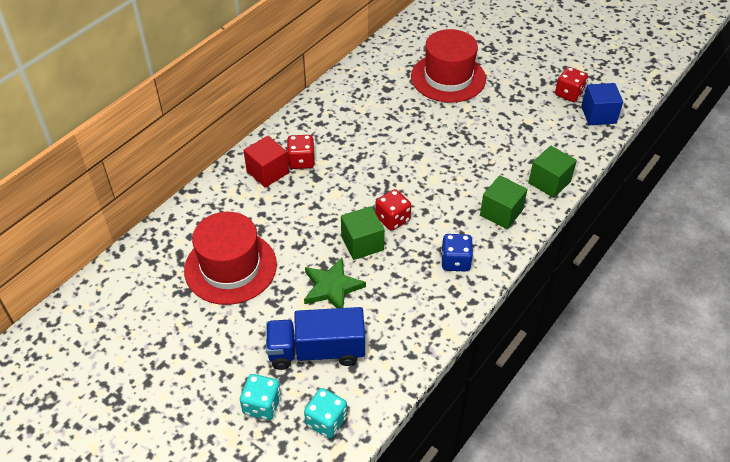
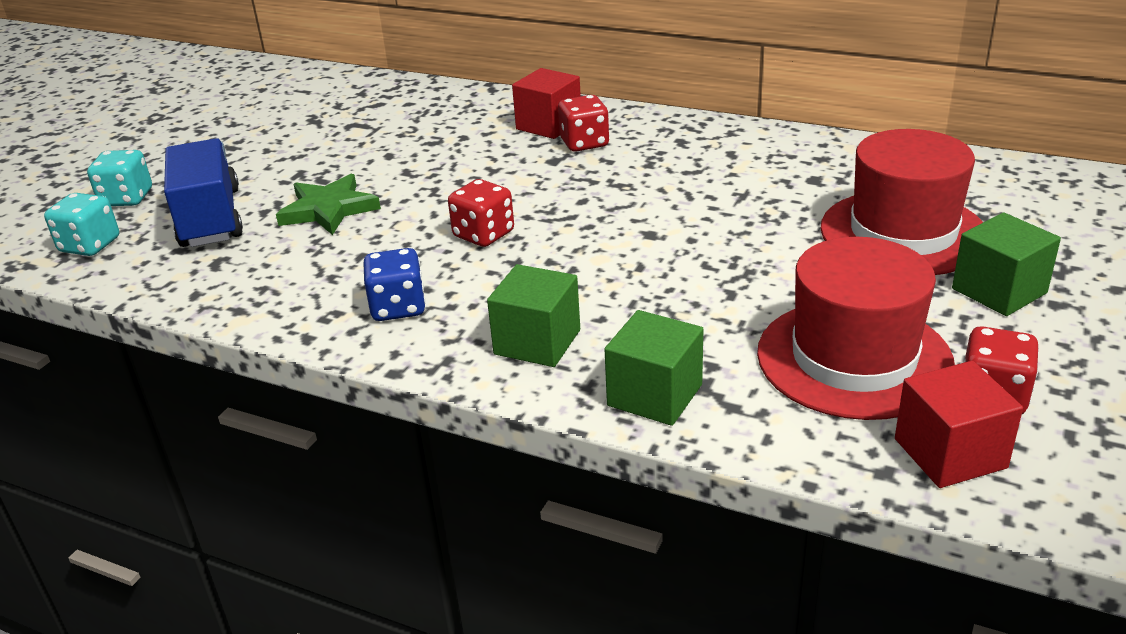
camera: 80 degrees right, 15 degrees down
(230, 267) = (358, 136): red hat -> red hat (854, 358)
(362, 243) = (422, 218): green cube -> green cube (999, 291)
(598, 115) = (950, 453): blue cube -> red cube

